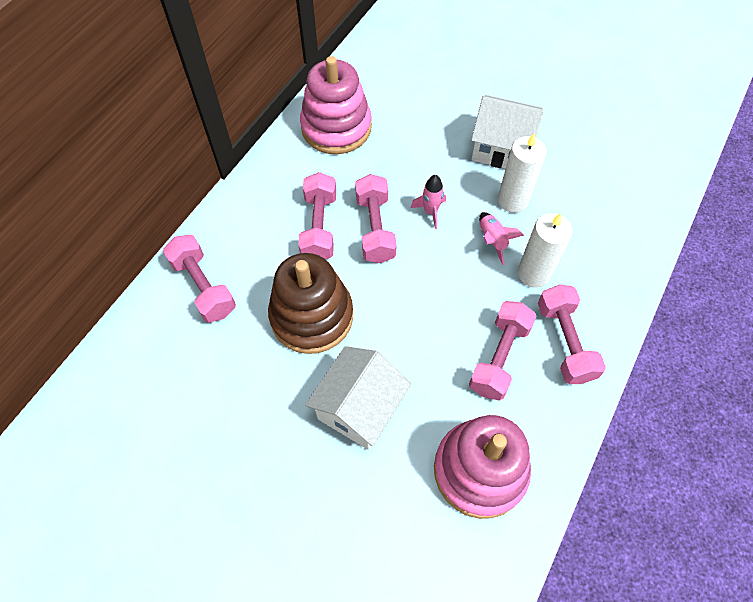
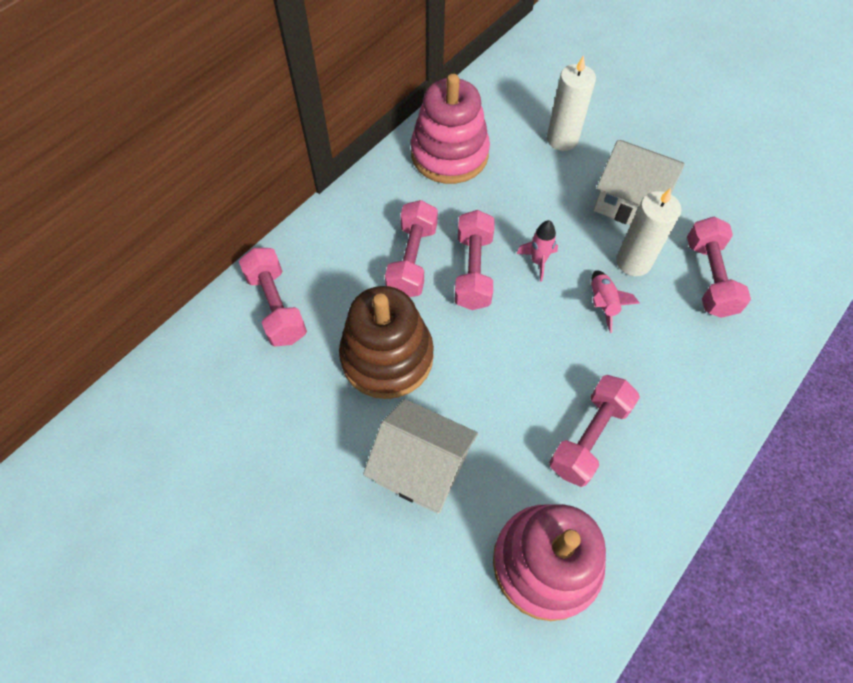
camera: 10 degrees right, 0 degrees up
(359, 408) = (422, 468): white house -> white house turned 75 degrees clockwise
(533, 273) = (644, 348): white candle -> white candle (562, 139)
(564, 342) = (668, 432): pink dumbbell -> pink dumbbell (709, 278)

